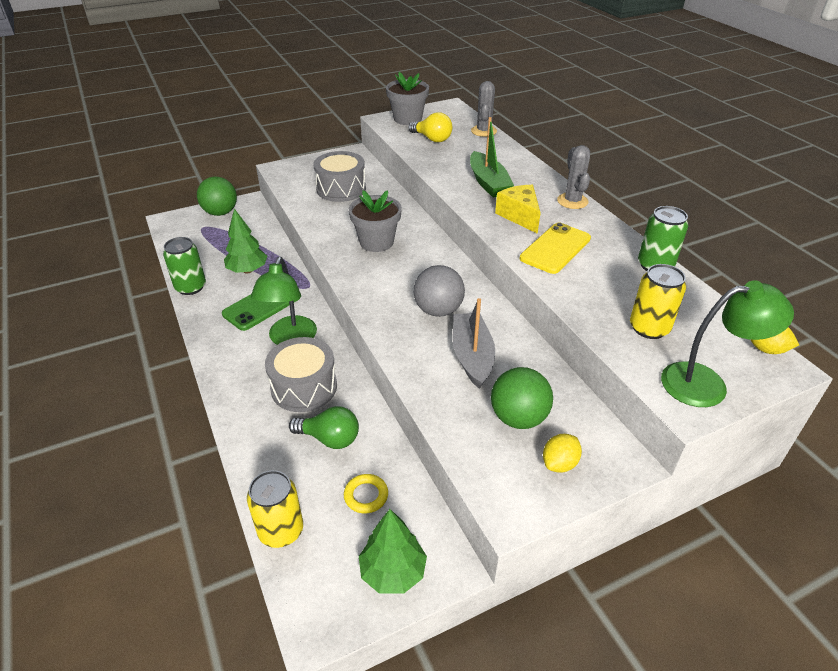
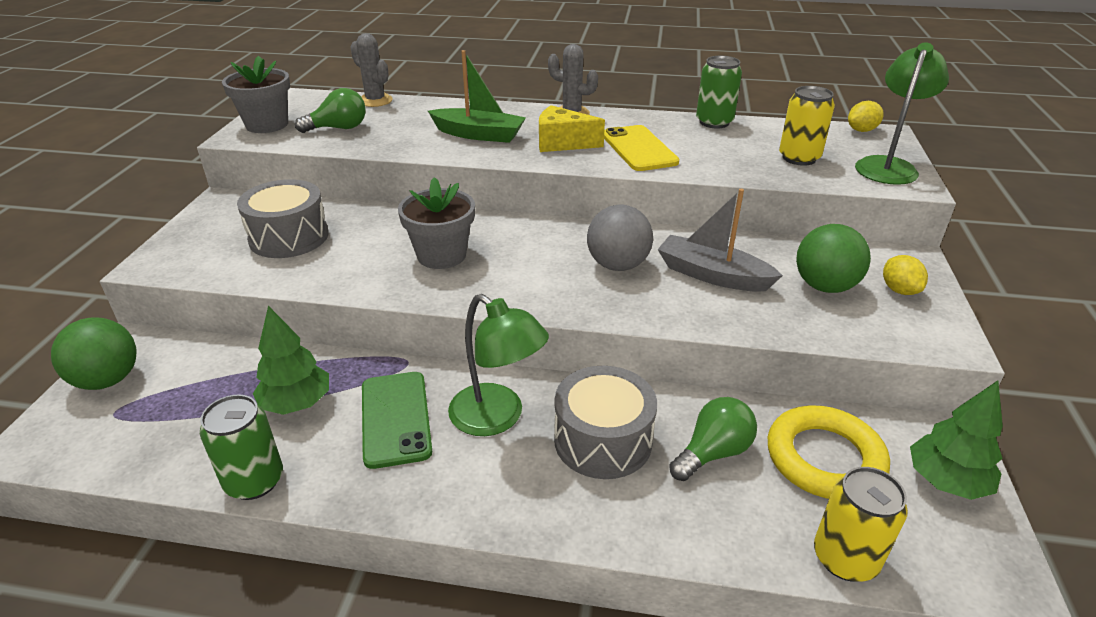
camera: 55 degrees left, 5 degrees down
(366, 496) = (824, 458): yellow ring -> yellow ring, size x2.00
(432, 139) = (338, 128): yellow light bulb -> green light bulb

